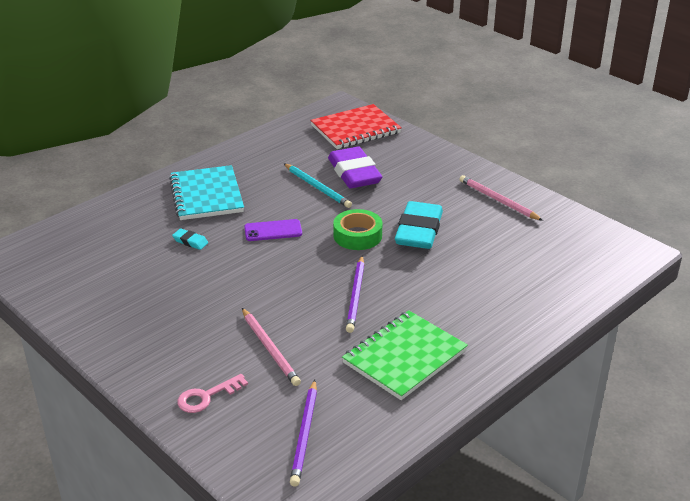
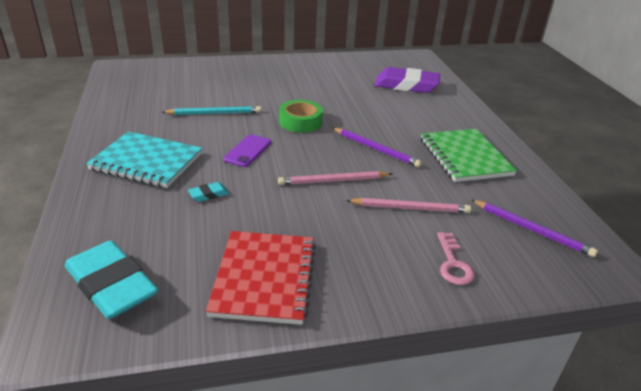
camera: 60 degrees left, 0 degrees up
(354, 173) = (218, 94): purple eraser -> purple eraser (406, 85)
(355, 129) = (160, 74): red notebook -> red notebook (264, 278)
(418, 231) = (323, 100): turquoise eraser -> turquoise eraser (111, 285)
(498, 200) = (321, 67): pink pencil -> pink pencil (333, 181)

